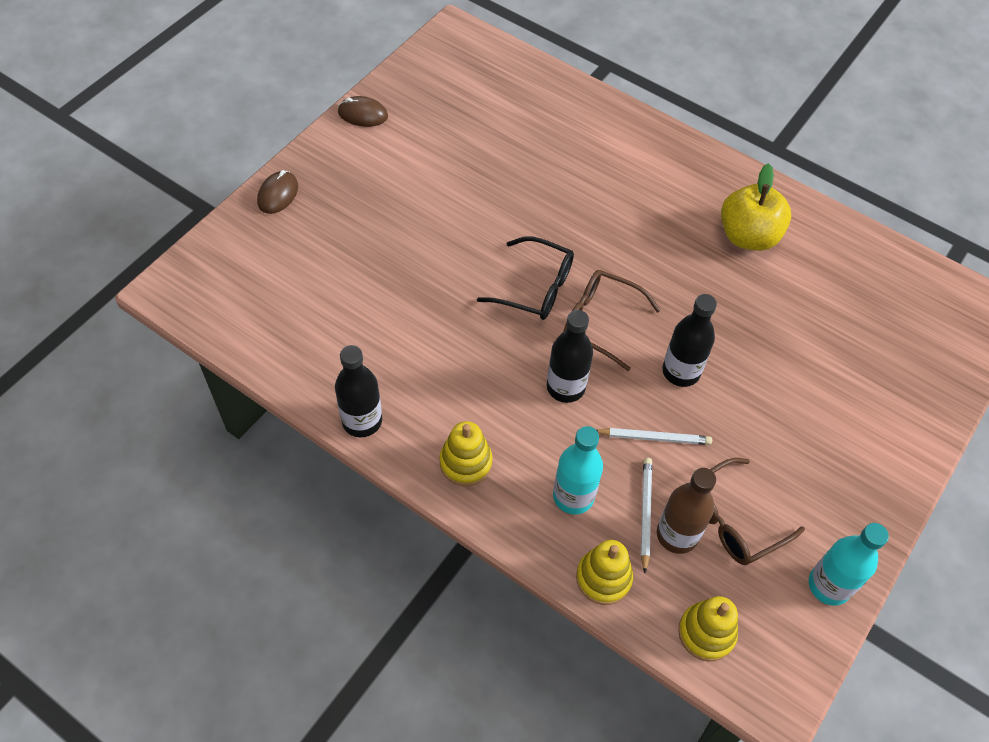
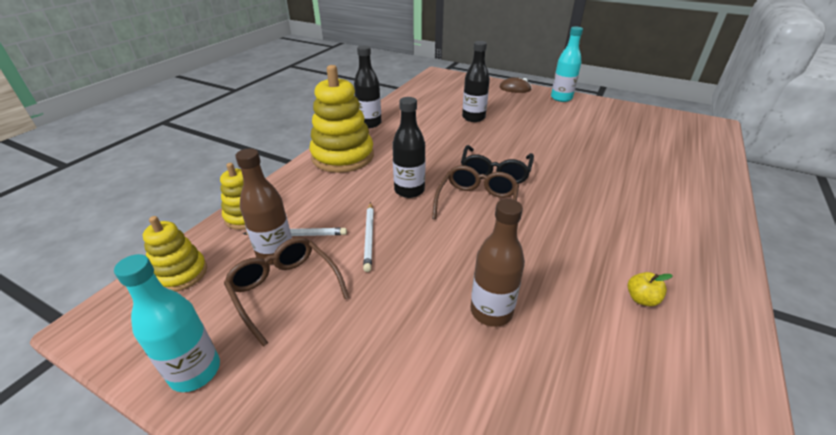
camera: 85 degrees right, 20 degrees down
(363, 114) = (597, 103): brown mouse -> none
(466, 462) = (343, 156): yellow stacking toy -> yellow stacking toy, size x1.79
(573, 496) = (315, 199): turquoise bottle -> turquoise bottle (561, 98)
(681, 372) = (441, 251): black bottle -> black bottle (473, 118)
(748, 236) = (641, 299): yellow apple -> yellow apple, size x0.44
(761, 347) = (491, 311): none -> brown bottle

